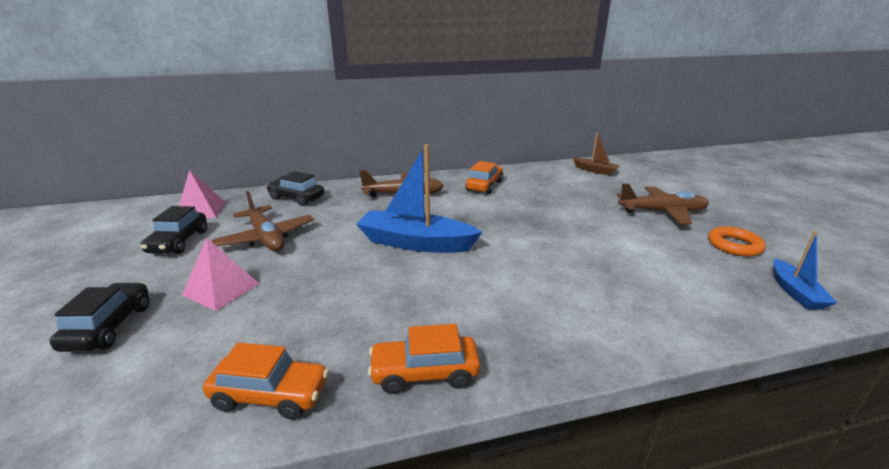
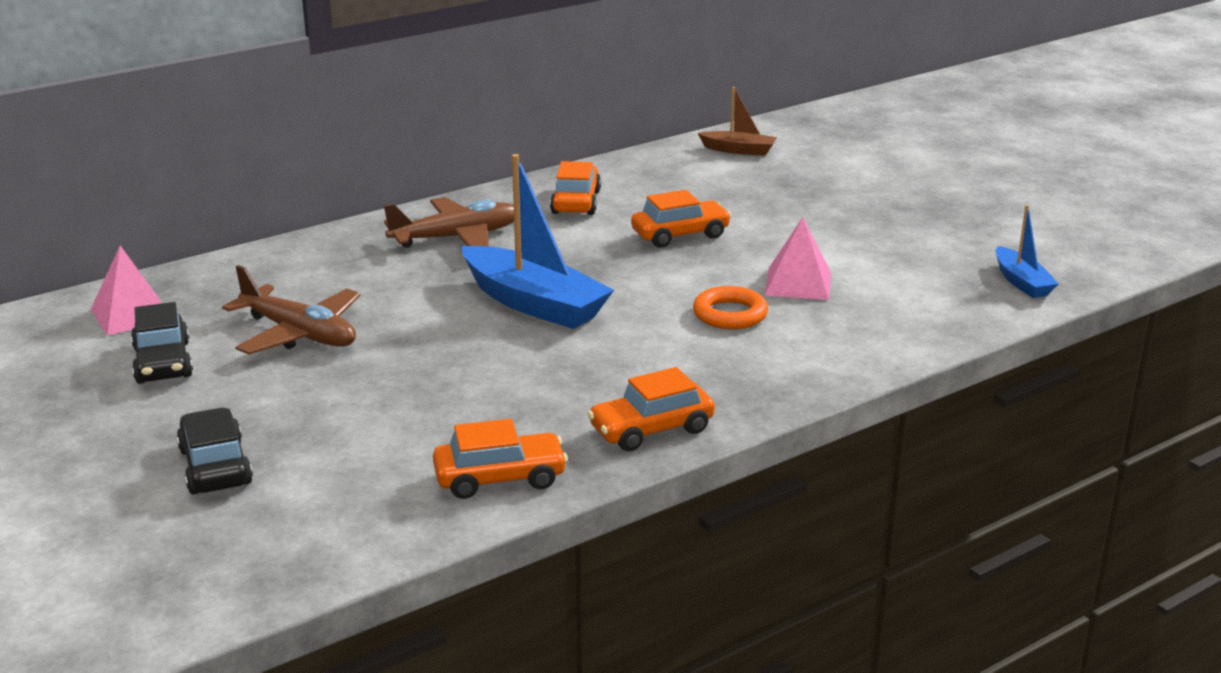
camera: 20 degrees left, 0 degrees up
(221, 289) = (314, 404): pink pyramid -> pink pyramid (798, 283)
(296, 198) = (277, 269): black car -> none
(415, 243) = (534, 303): blue boat -> blue boat turned 135 degrees counterclockwise
(536, 213) = (680, 235): none -> orange car
(662, 212) = (855, 206): brown plane -> none
(734, 245) = (953, 238): orange ring -> orange ring (730, 314)

